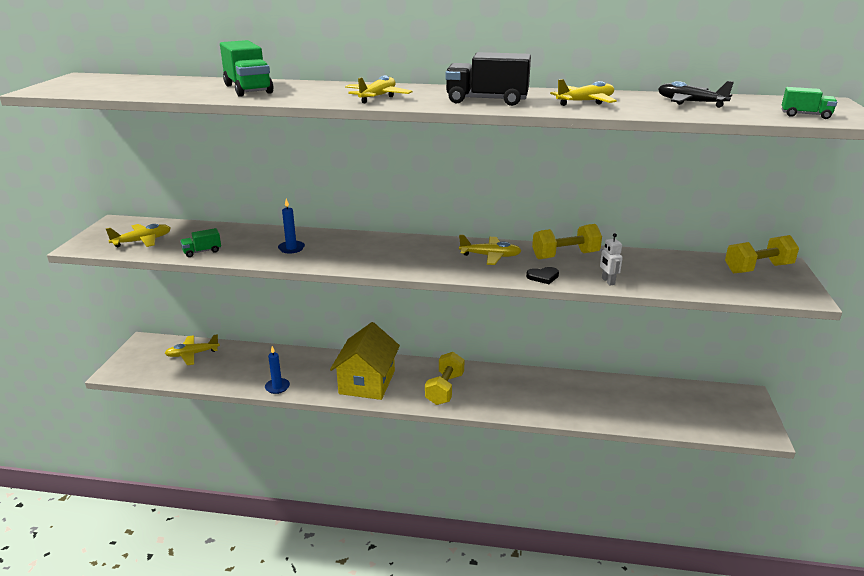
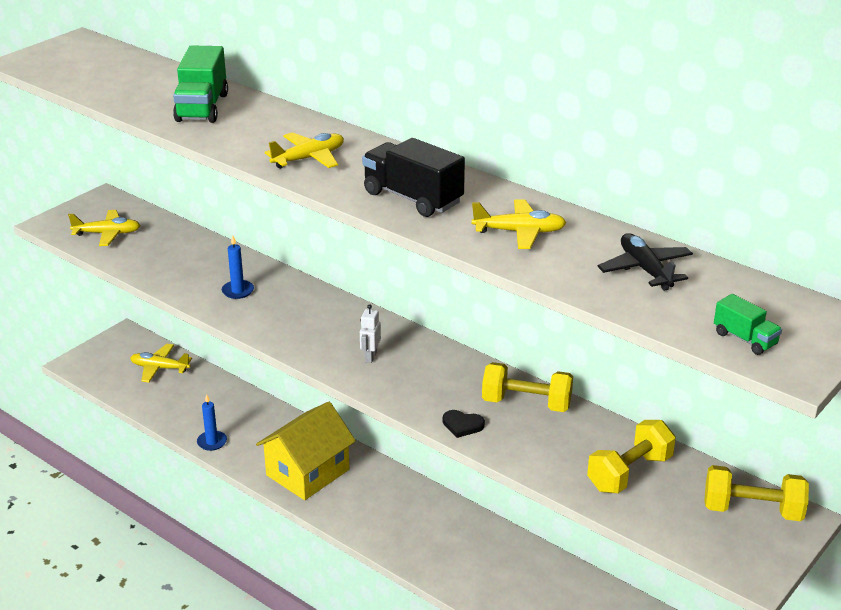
camera: 30 degrees right, 5 degrees up
(202, 251) = (149, 267): green truck -> none
(445, 389) = (384, 515): yellow dumbbell -> yellow dumbbell (629, 473)
(490, 256) = (437, 374): yellow plane -> none
(608, 281) = (530, 459): white robot -> white robot (370, 357)

